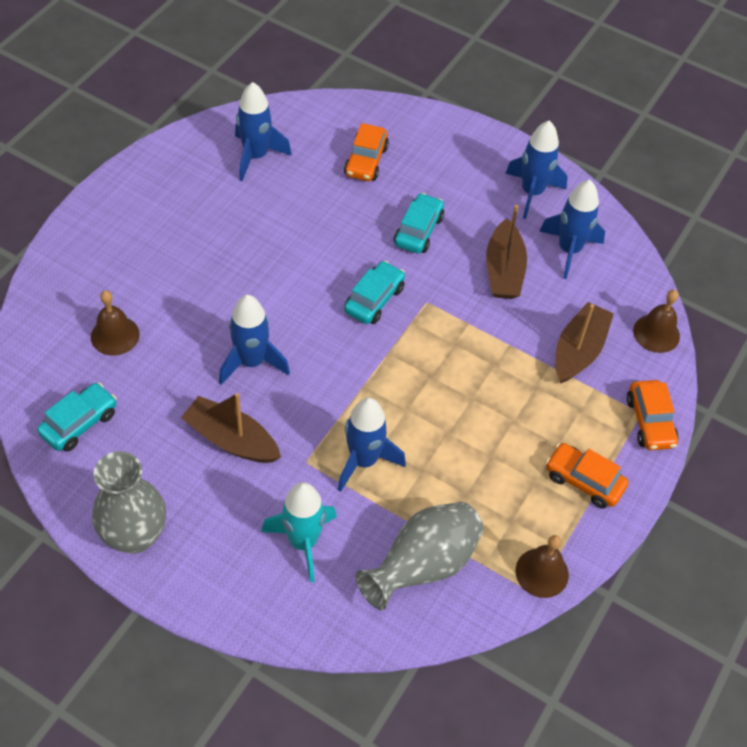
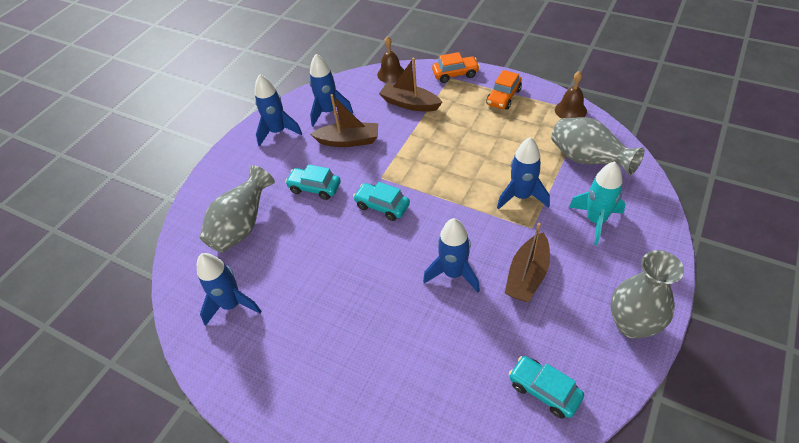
camera: 85 degrees left, 5 degrees down
(115, 335) = (445, 381): brown bell -> none
(366, 161) = (242, 226): orange car -> grey vase

